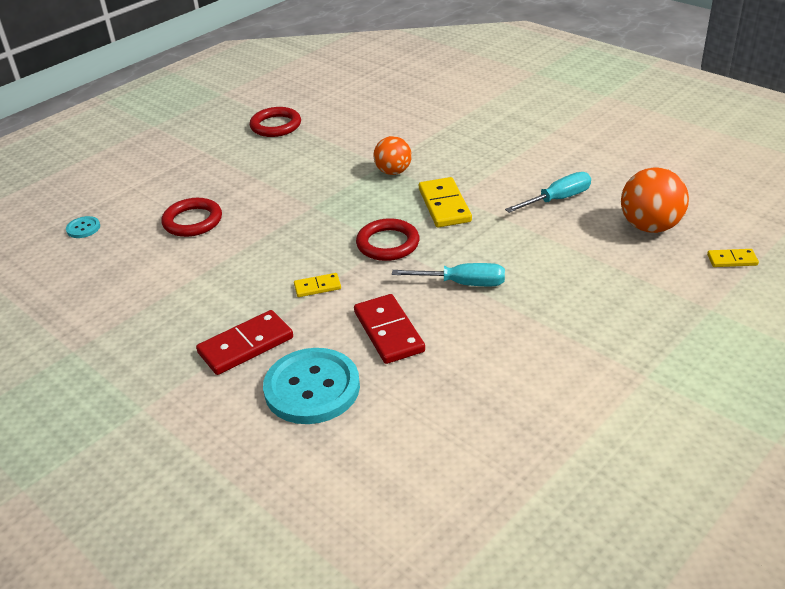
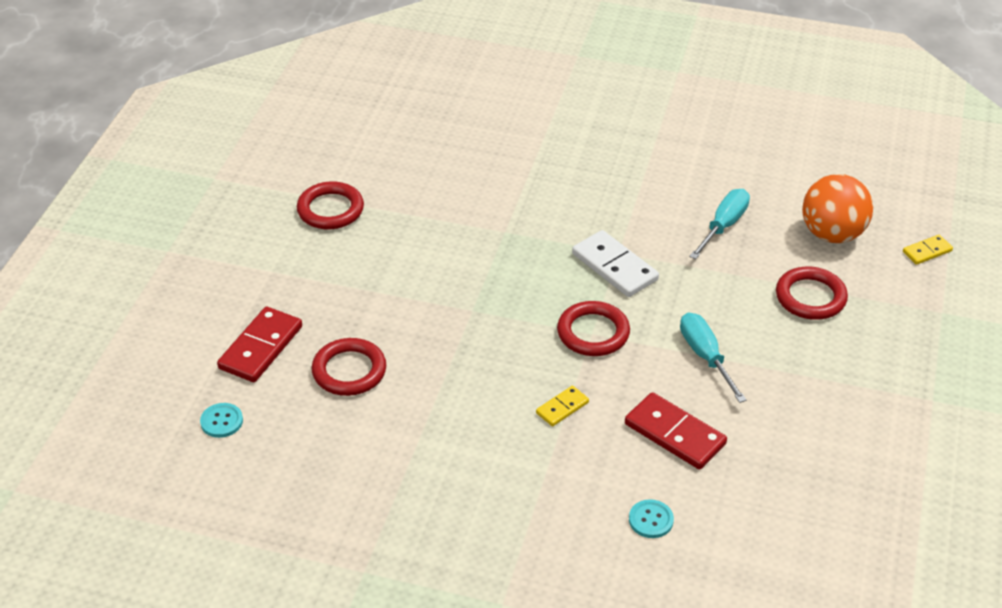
camera: 30 degrees left, 5 degrees up
(246, 345) = (545, 499): red domino -> red domino (260, 347)
(312, 388) = (651, 520): turquoise button -> turquoise button, size x0.44
(393, 172) = (525, 238): orange ball -> none
(444, 205) = (615, 267): yellow domino -> white domino
(463, 283) = (705, 356): turquoise screwdriver -> turquoise screwdriver turned 90 degrees counterclockwise
(592, 266) = (810, 297): none -> red ring

